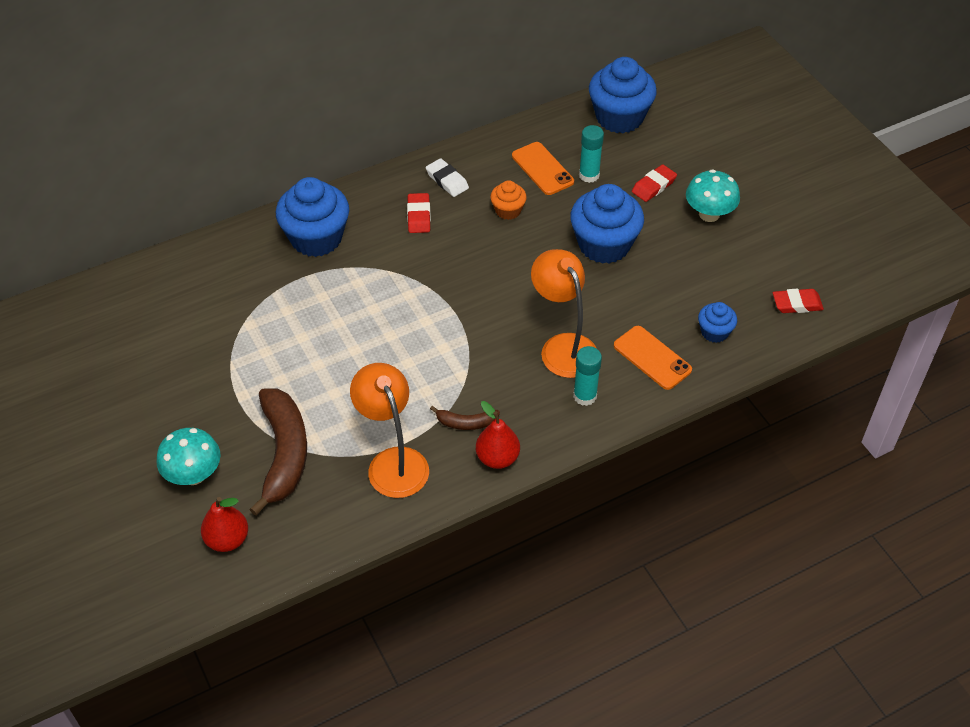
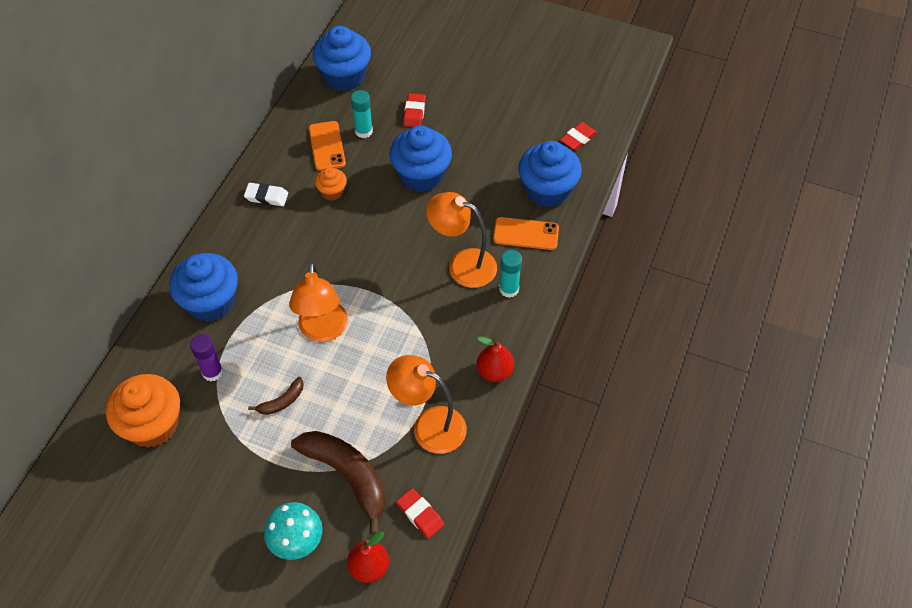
camera: 40 degrees left, 5 degrees up
(178, 305) = (152, 425): none -> orange cupcake
(262, 295) = (212, 372): none -> purple glue stick
(383, 321) = (323, 331): none -> orange lamp
(419, 216) = (271, 236): red eraser -> red eraser (420, 514)
(466, 423) = (451, 362): brown banana -> brown banana (282, 401)
(542, 169) = (327, 146): orange phone -> orange phone turned 60 degrees clockwise
(709, 214) = (468, 111): turquoise mushroom -> none
(714, 332) = (547, 190): blue cupcake -> blue cupcake, size x1.97

